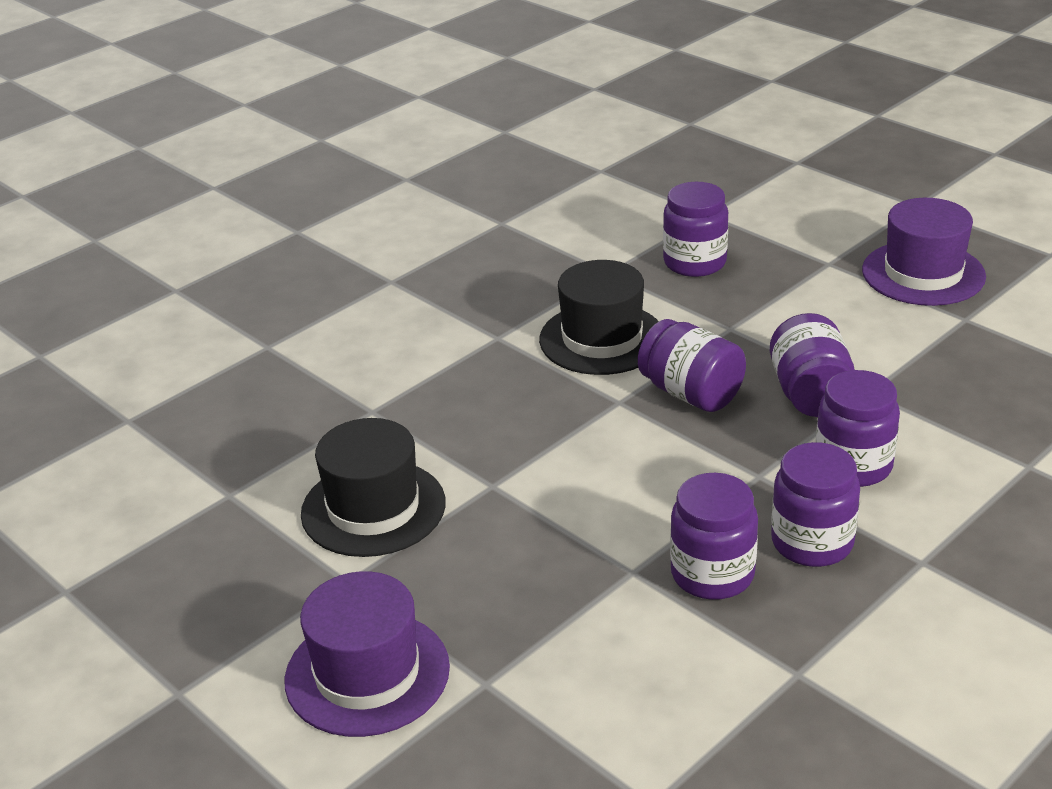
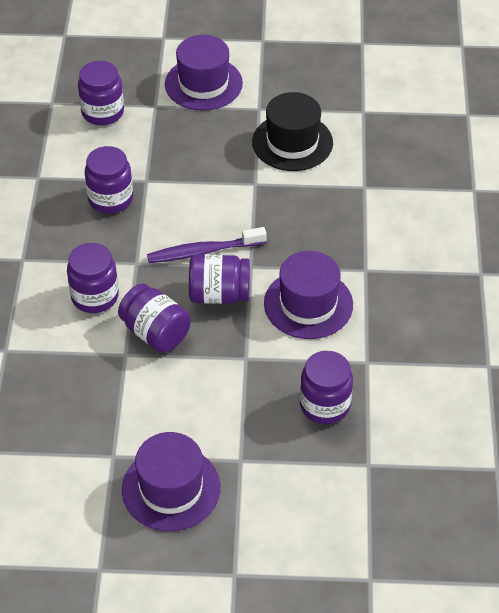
camera: 135 degrees right, 15 degrees up
(602, 339) = (308, 304): black hat -> purple hat
(657, 444) = (203, 251): none -> purple toothbrush
(812, 542) = (80, 240): purple jar -> purple jar (102, 112)

